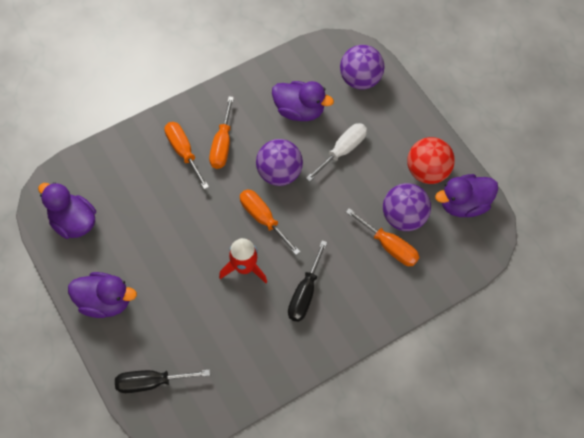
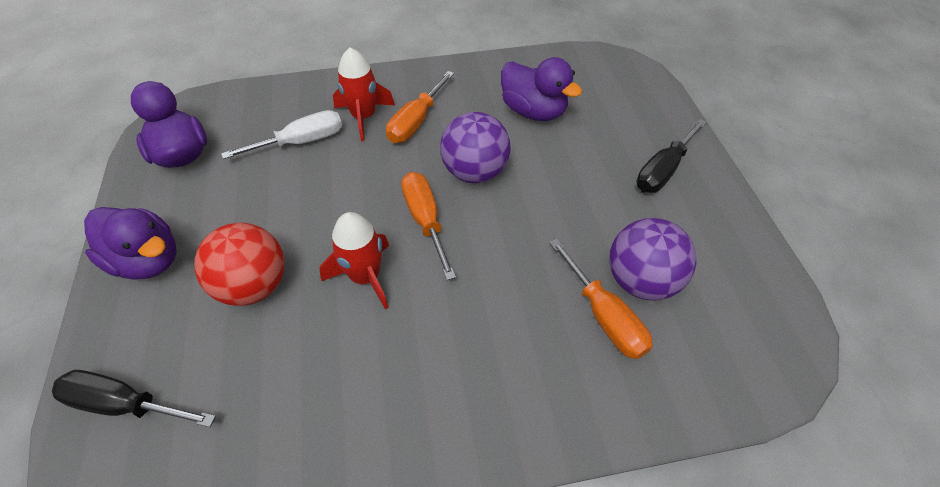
camera: 20 degrees right, 10 degrees down
(184, 152) = (363, 117): orange screwdriver -> red rocket
(305, 293) = (438, 345): black screwdriver -> black screwdriver (663, 170)
(343, 151) = (575, 169): white screwdriver -> white screwdriver (301, 142)
(360, 80) = (628, 99): purple ball -> none
(427, 172) = (696, 228): red ball -> red ball (254, 286)
(464, 204) = (748, 291): purple duck -> none

